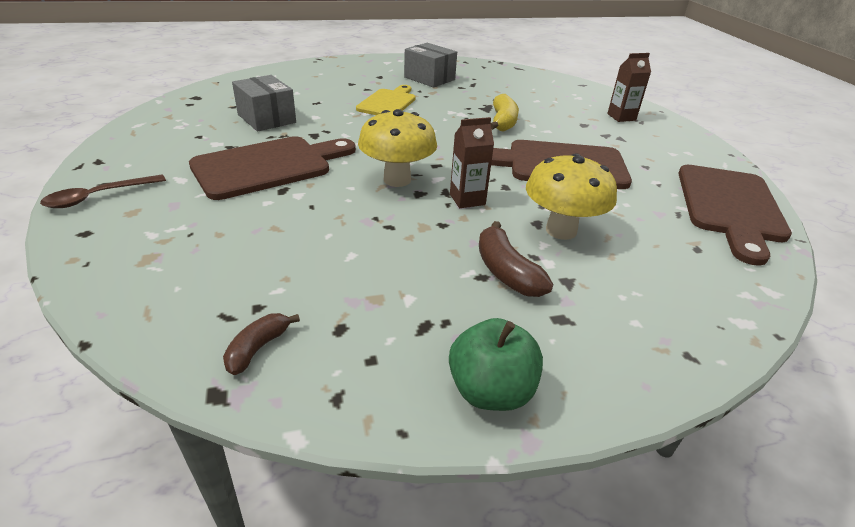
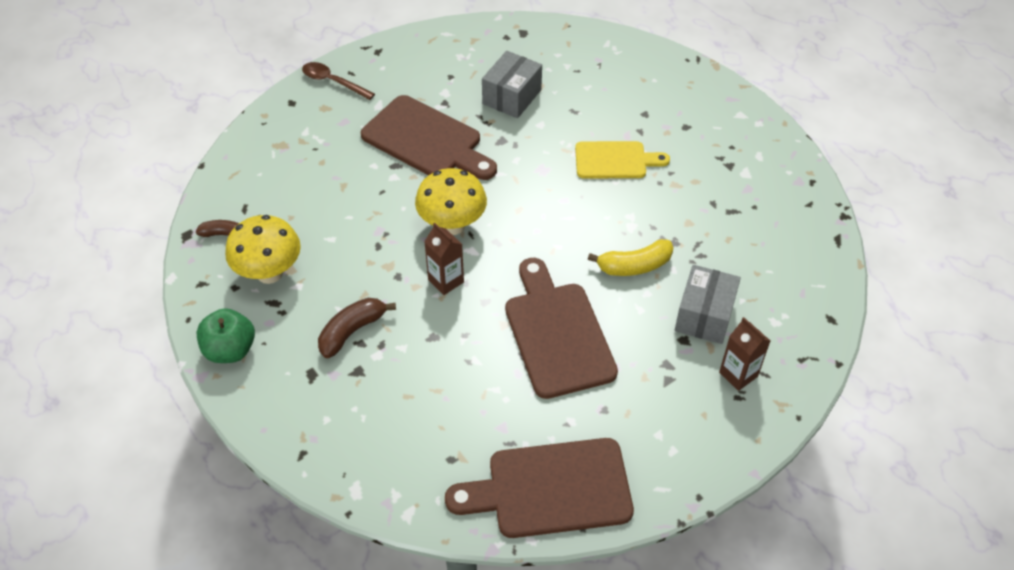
camera: 70 degrees right, 15 degrees up
(429, 78) = (717, 168): grey box -> grey box (704, 315)
(561, 230) = (429, 355): yellow mushroom -> yellow mushroom (269, 273)

